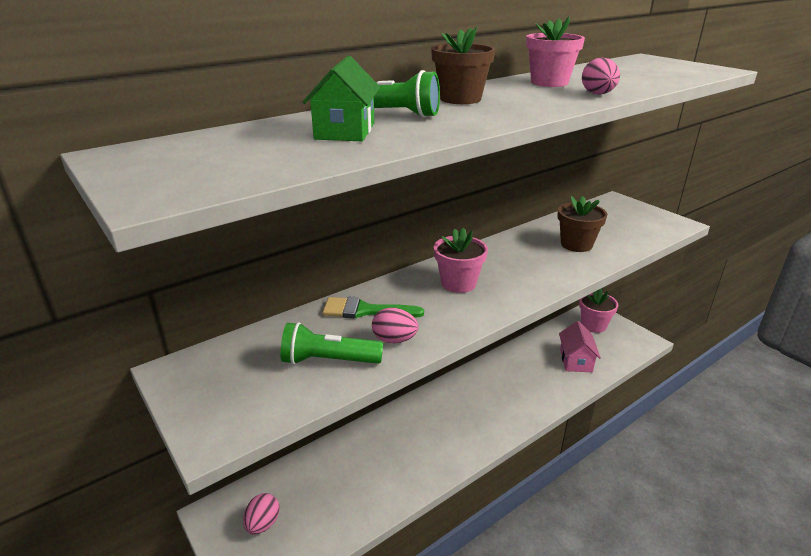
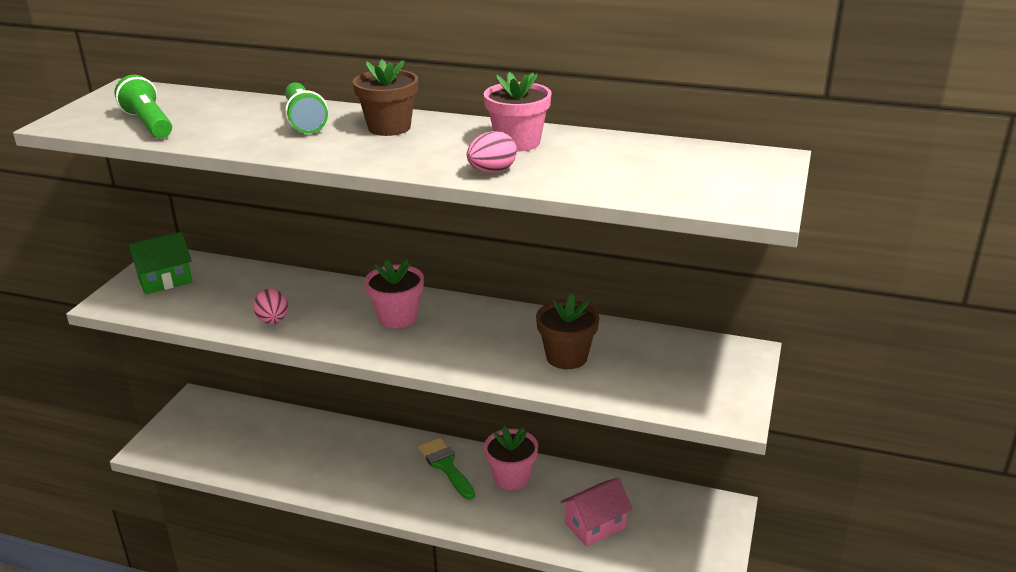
camera: 55 degrees right, 0 degrees up
(263, 524) = (203, 427): pink egg -> none
(328, 361) = (221, 306): green flashlight -> green flashlight (148, 124)
(345, 131) = (237, 121): green house -> green house (165, 280)
(365, 311) = (304, 293): green brush -> green brush (446, 466)
(593, 325) = (692, 518): pink flower pot -> pink flower pot (511, 478)

